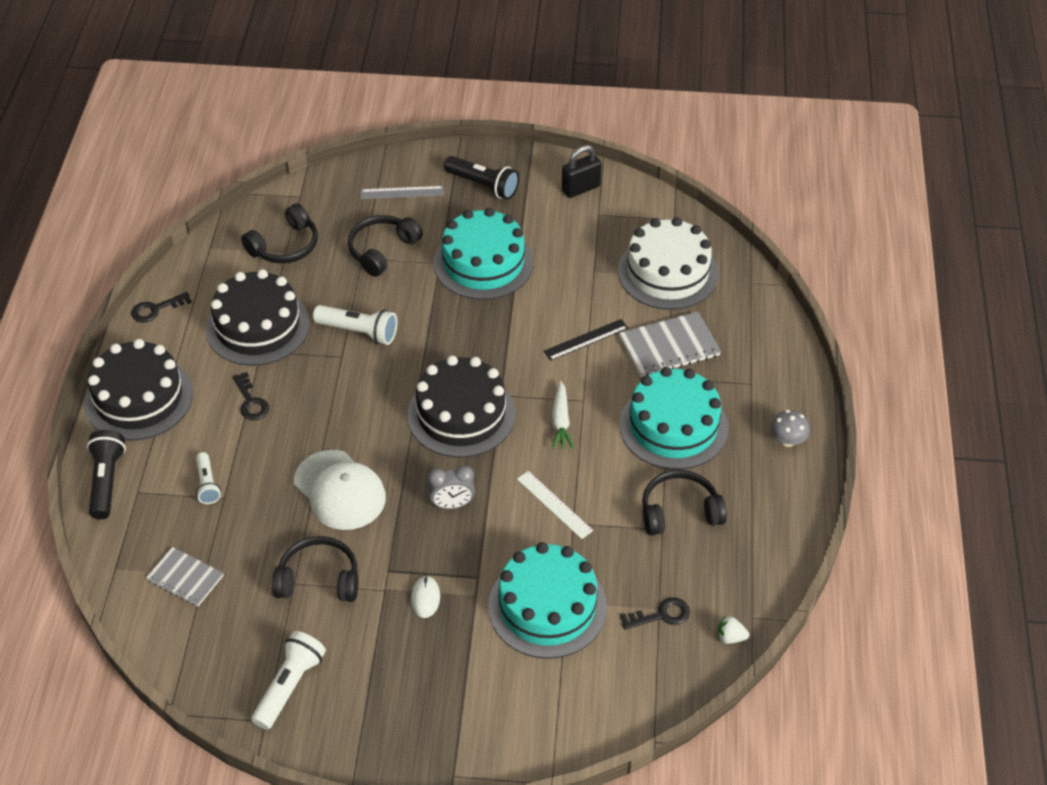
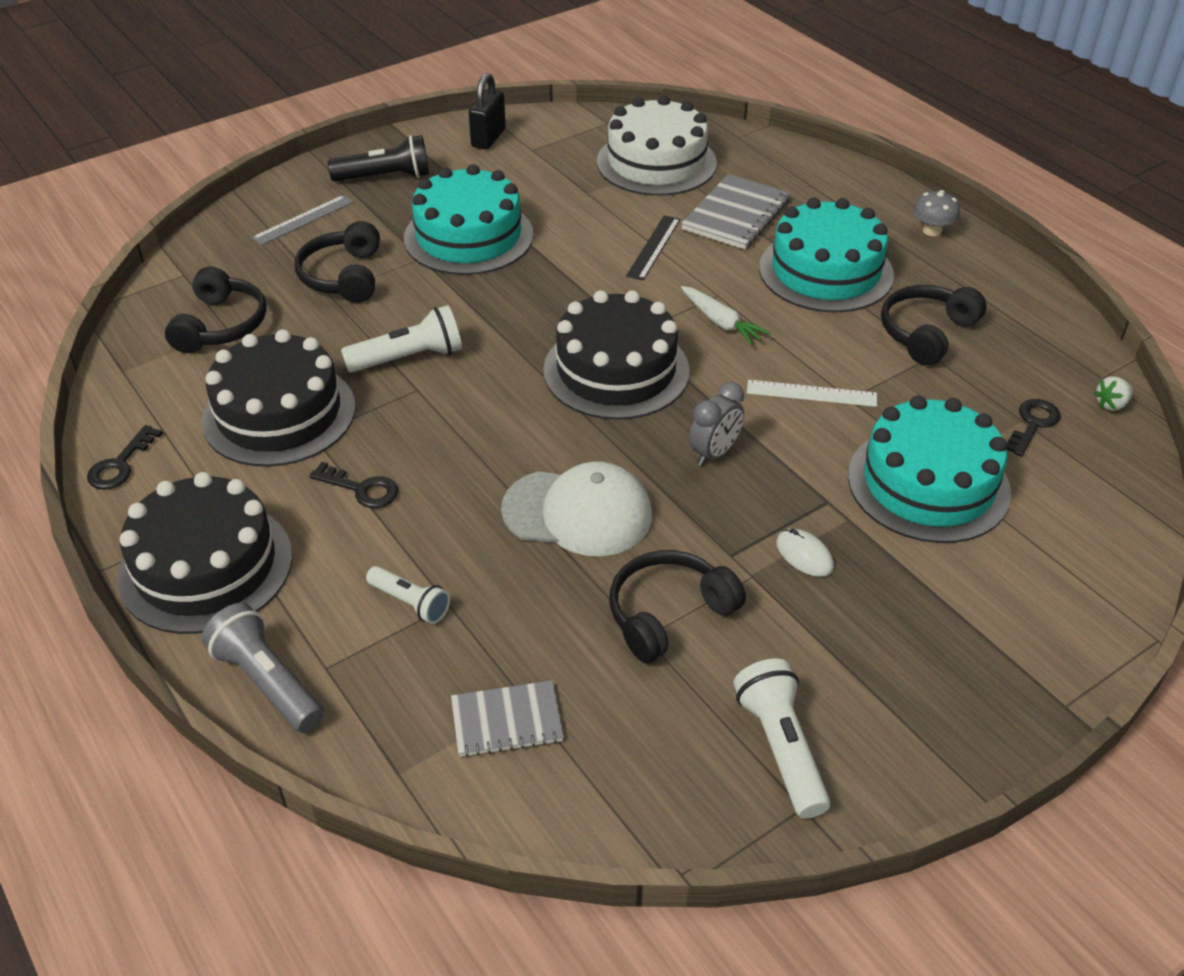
camera: 40 degrees left, 5 degrees down
(106, 481) = (267, 682): black flashlight -> grey flashlight

